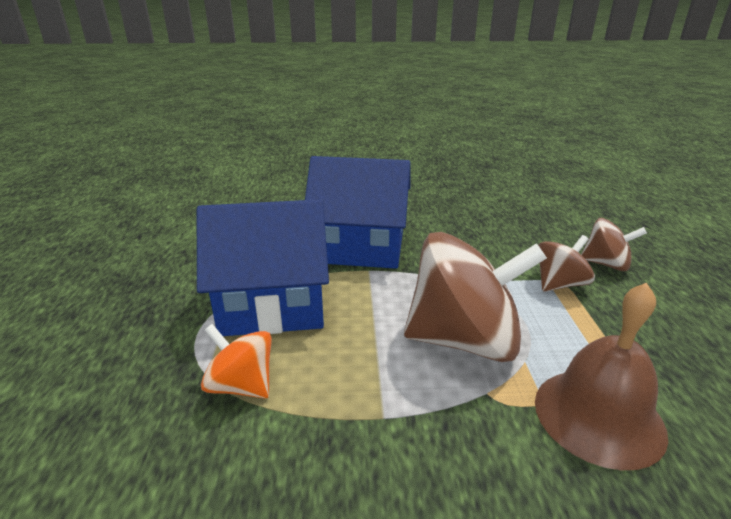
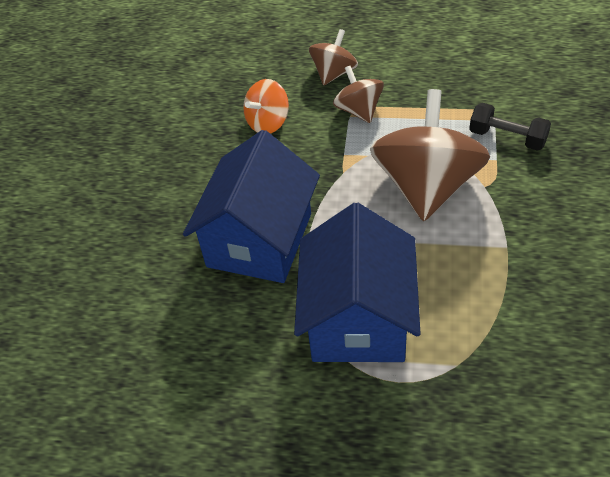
camera: 75 degrees left, 20 degrees up
(242, 385) = (471, 337): orange spinning top -> orange spinning top (268, 122)
(598, 416) = (507, 138): brown bell -> black dumbbell

